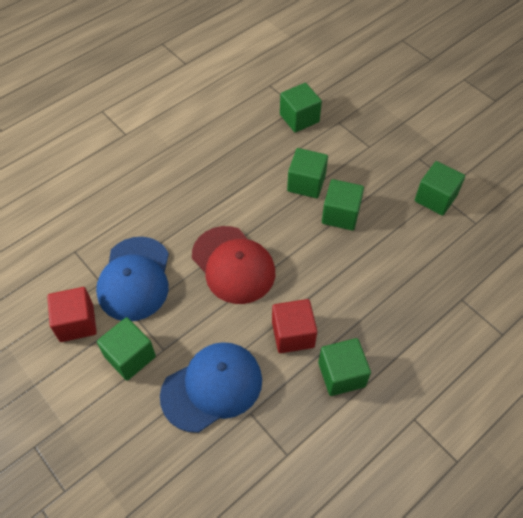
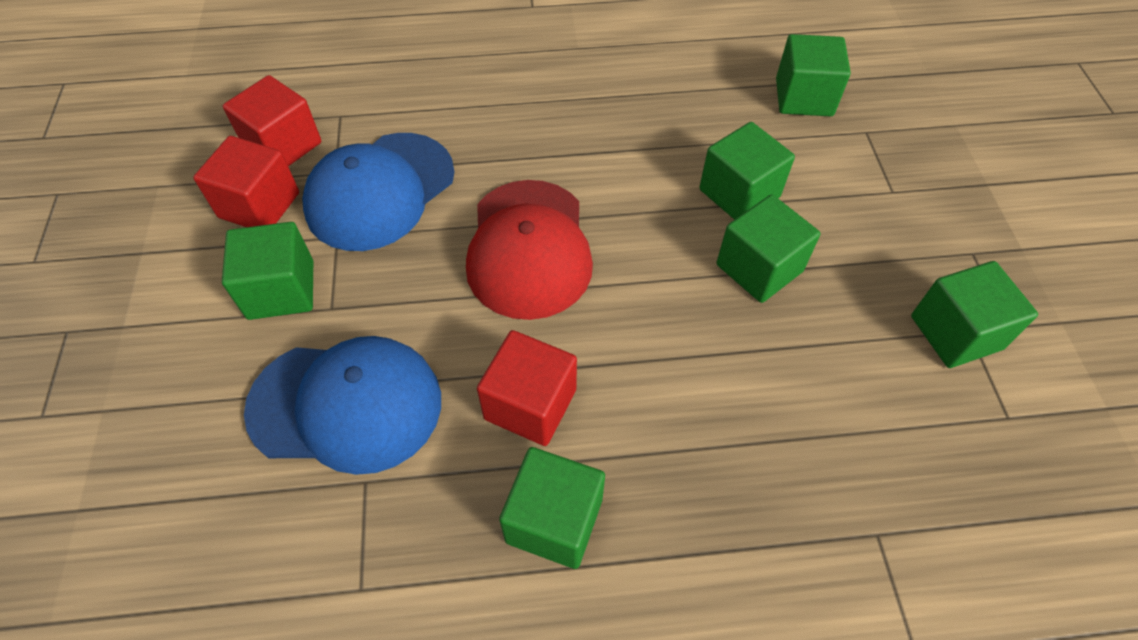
camera: 35 degrees right, 0 degrees up
(58, 284) = (283, 145): none -> red cube

